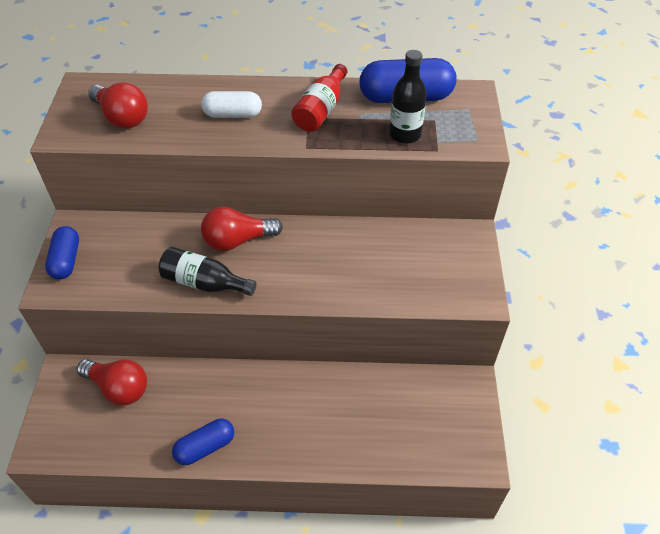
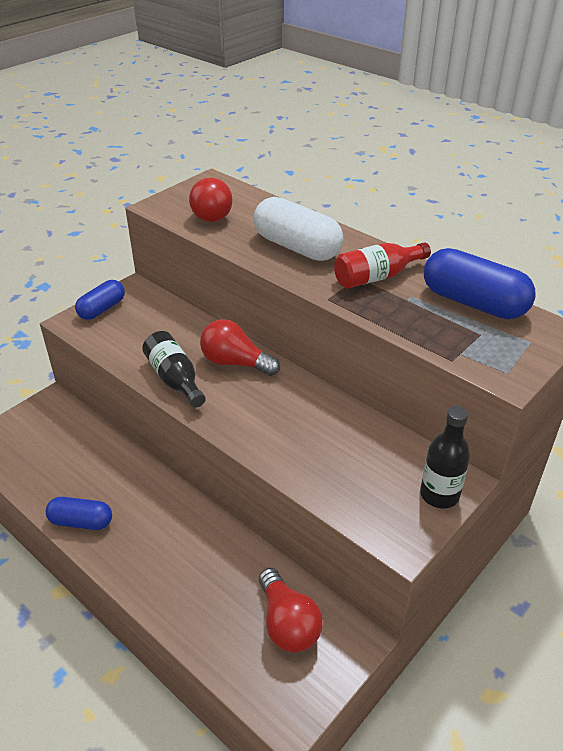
camera: 40 degrees right, 10 degrees down
(119, 388) = (72, 436): red light bulb -> red light bulb (287, 623)
(233, 114) = (297, 247): white capsule -> white capsule, size x1.64
(405, 135) = (434, 332): black bottle -> black bottle (439, 495)

